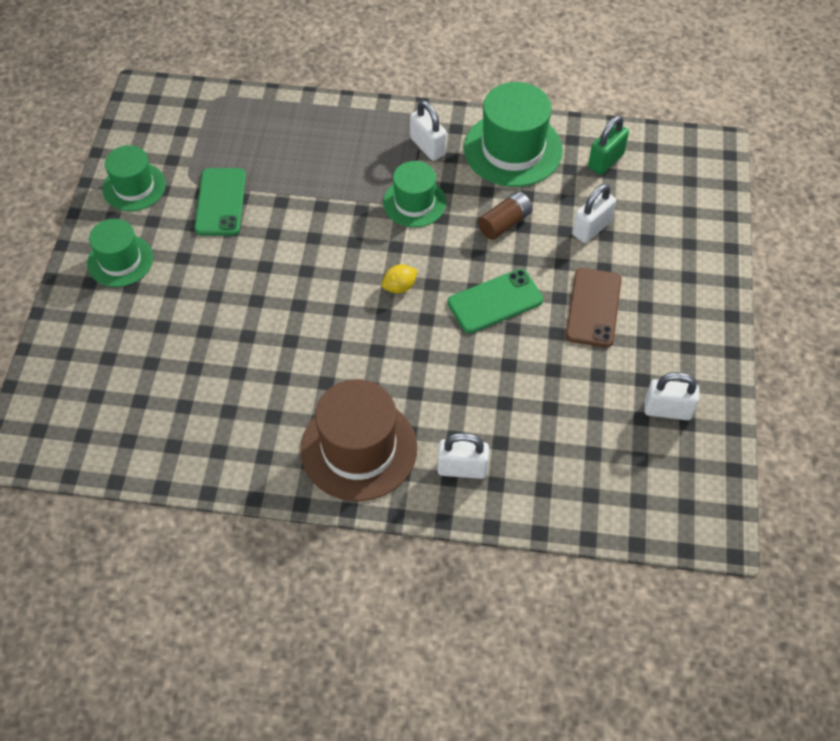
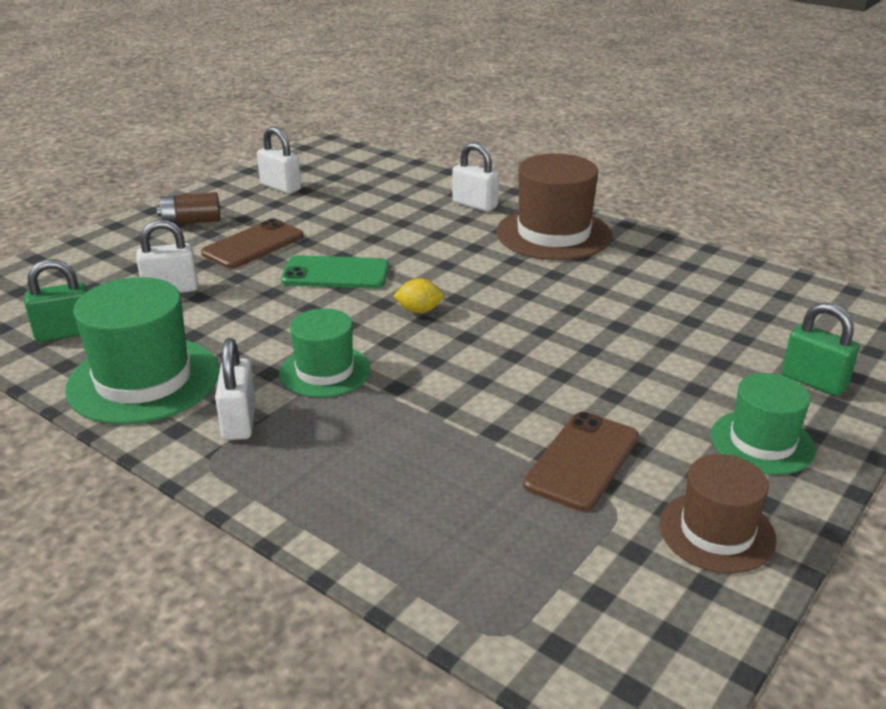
camera: 150 degrees left, 25 degrees down
(93, 333) = (813, 382): none -> green padlock
(134, 187) = (717, 532): green hat -> brown hat
(220, 202) = (582, 461): green phone -> brown phone
(504, 223) = (249, 321): brown battery -> brown battery (191, 221)

